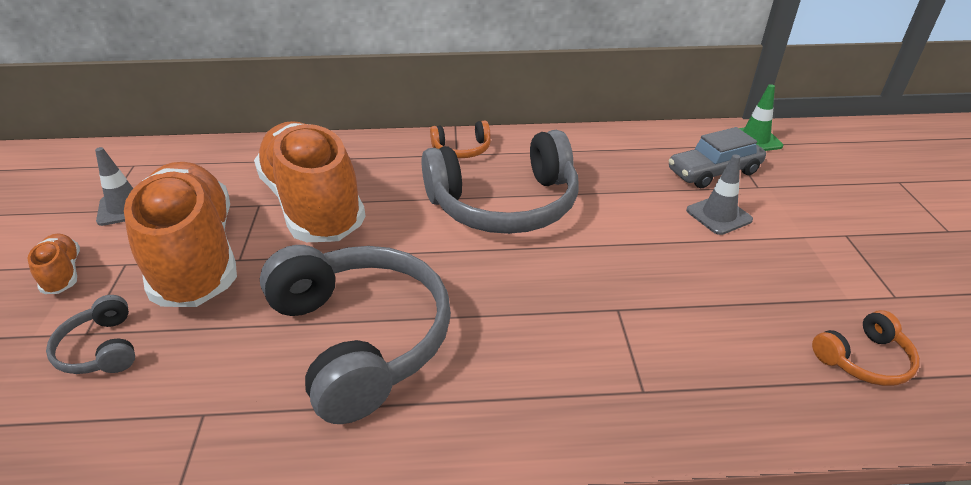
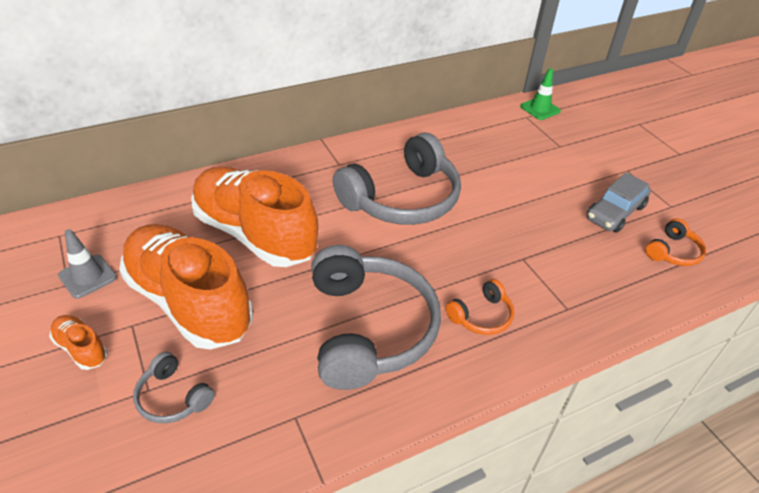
camera: 25 degrees left, 5 degrees up
(360, 338) = (368, 328): grey headphones -> grey headphones turned 45 degrees clockwise
(462, 149) = (341, 159): orange headphones -> orange headphones (481, 316)
(713, 172) = (527, 140): grey car -> grey car (615, 212)
(718, 215) = (547, 173): grey traffic cone -> none

